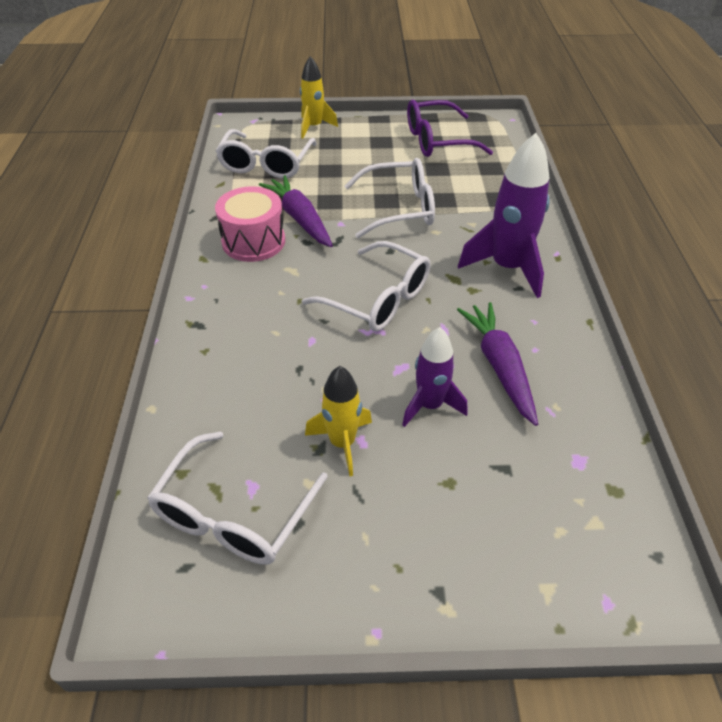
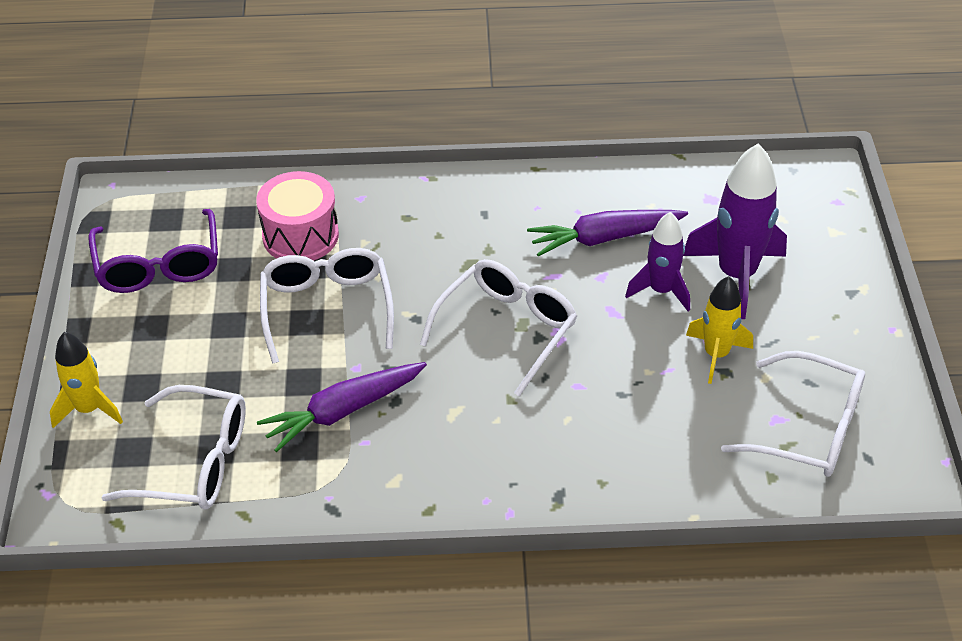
camera: 90 degrees left, 0 degrees up
(253, 241) = (393, 457): pink drum -> pink drum (300, 235)
(507, 268) = (450, 219): purple rocket -> purple rocket (736, 275)

